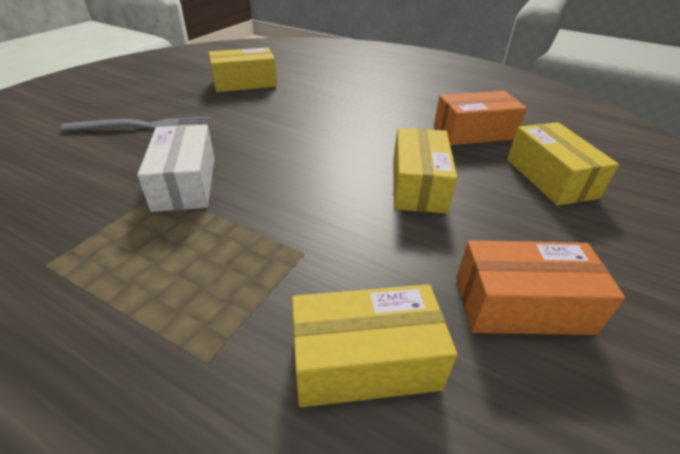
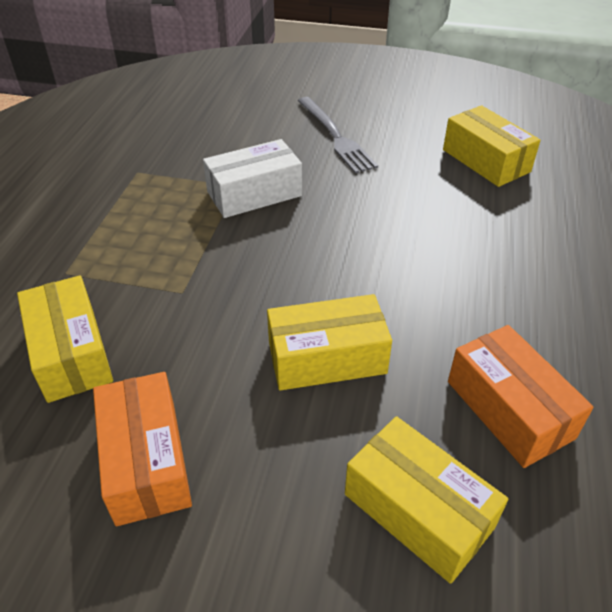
camera: 75 degrees right, 5 degrees up
(550, 178) = (418, 511): yellow box -> yellow box turned 75 degrees clockwise

